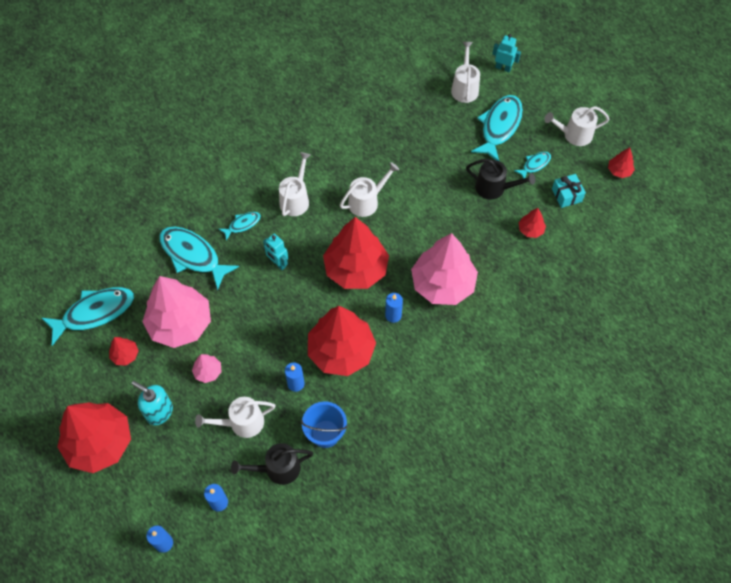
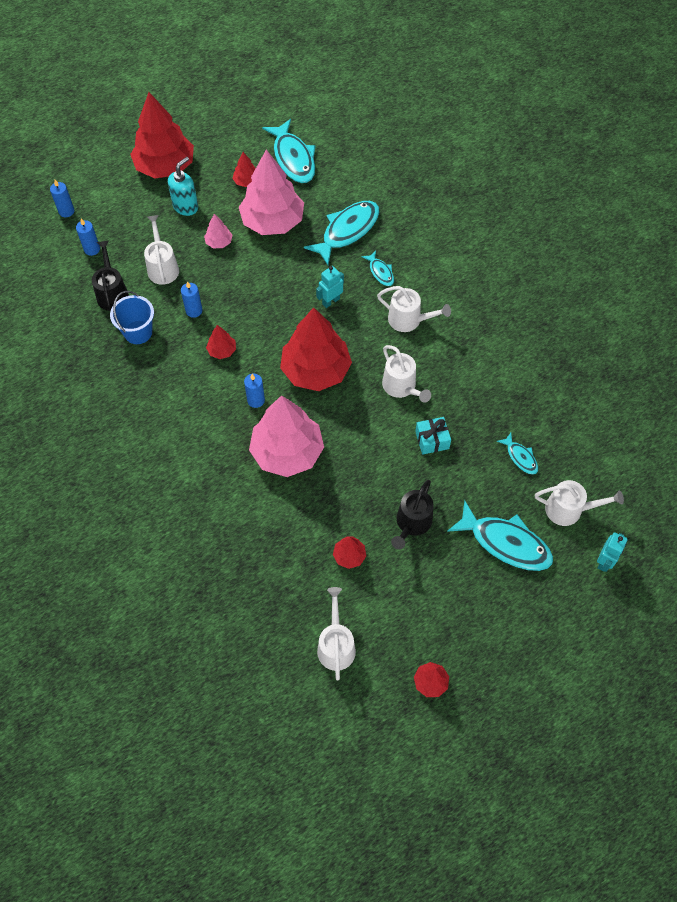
camera: 95 degrees right, 0 degrees up
(341, 351) = (222, 350): red tree -> red tree, size x0.43
(534, 165) = (444, 576): turquoise fish -> turquoise fish (520, 457)
(566, 195) = (396, 607): turquoise gift -> turquoise gift (432, 440)
(574, 135) = (491, 634): white watering can -> white watering can (336, 645)

